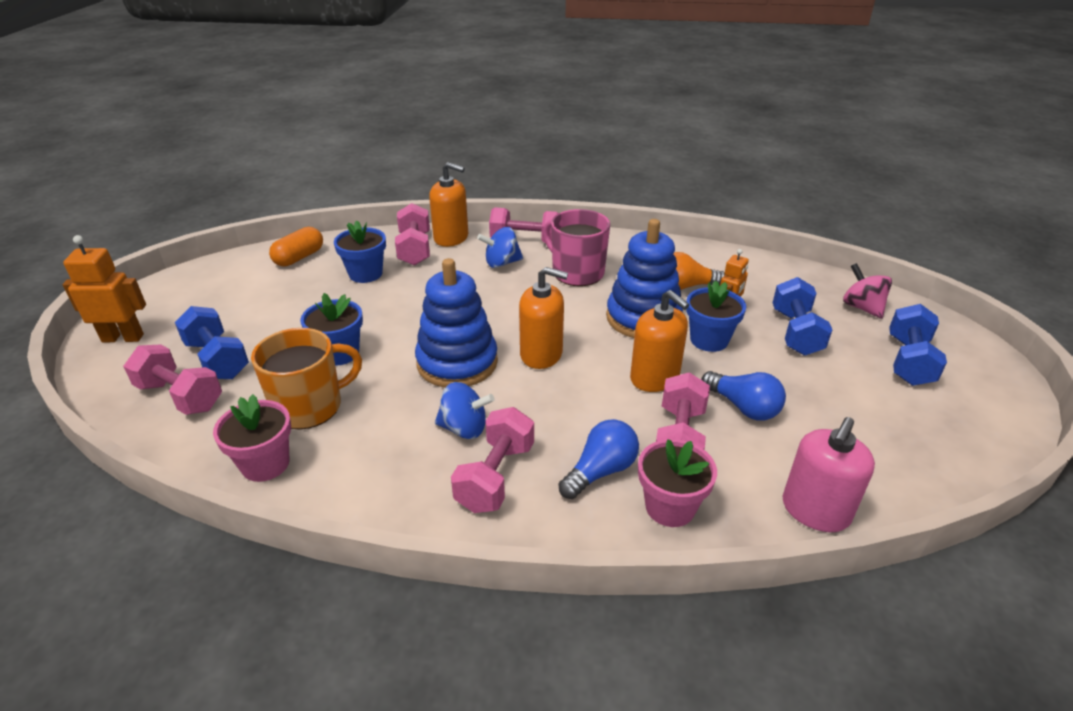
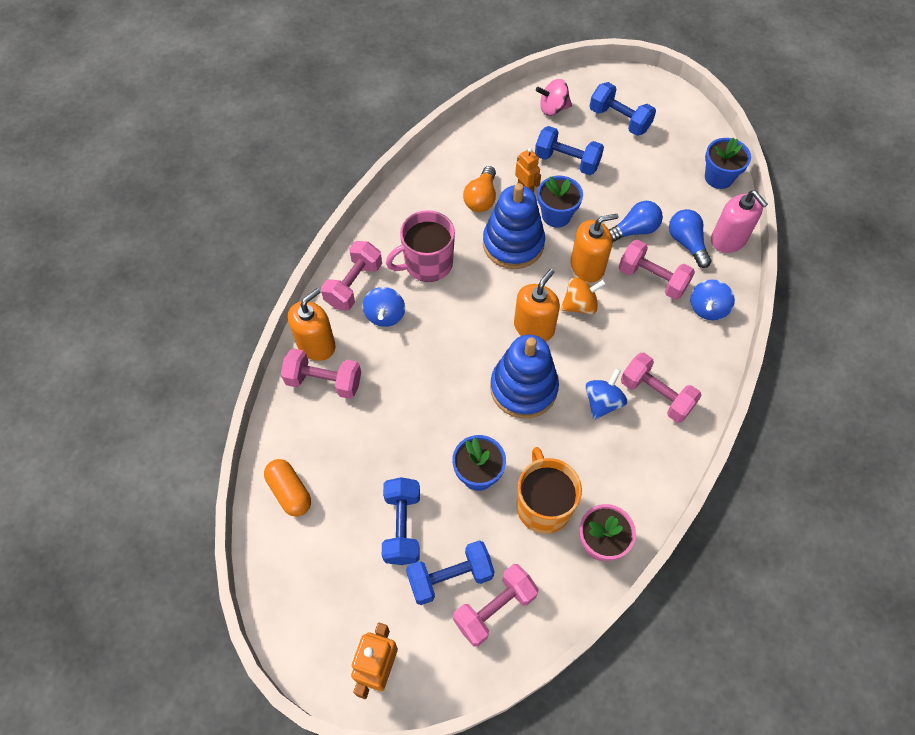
camera: 70 degrees left, 25 degrees up
(272, 320) = (402, 526): none -> blue dumbbell
(365, 274) = (352, 433): blue flower pot -> blue flower pot (718, 177)
(594, 383) = (580, 305): none -> orange spinning top
(600, 471) = (668, 333): blue light bulb -> blue light bulb (686, 243)
(670, 507) = (707, 308): pink flower pot -> blue spinning top

